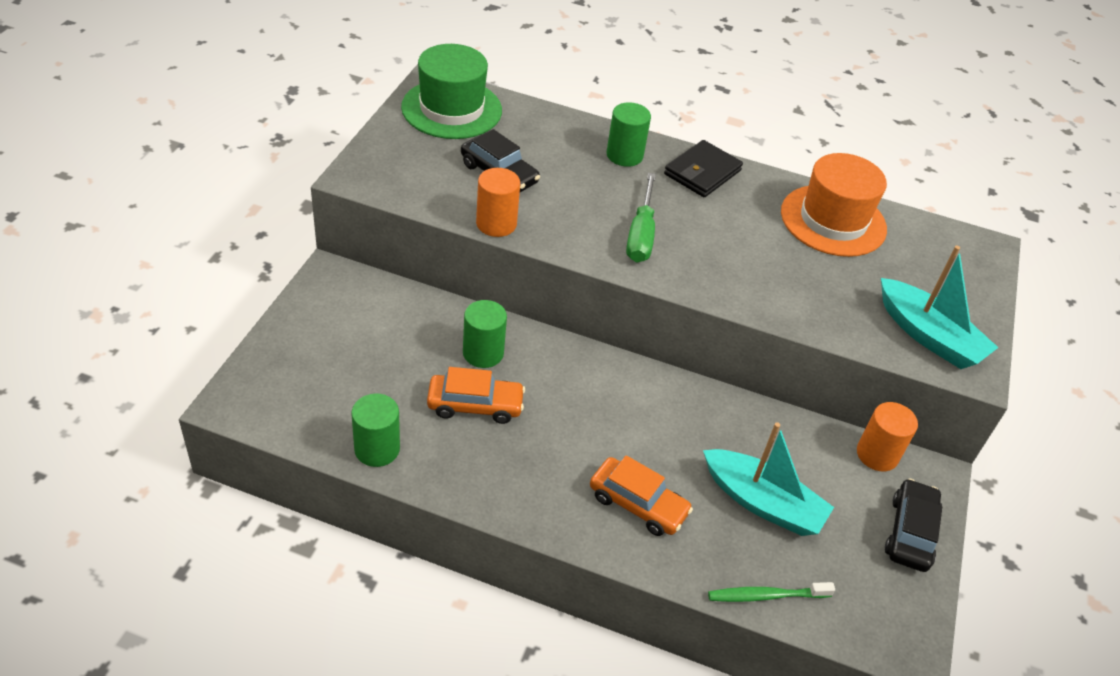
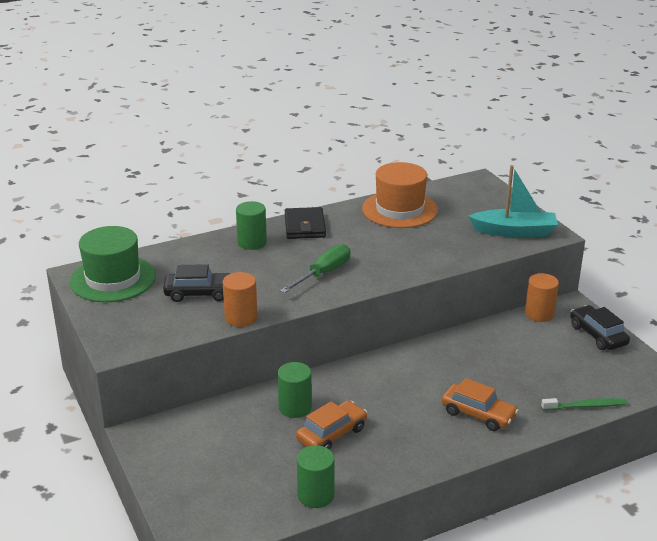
camera: 40 degrees left, 15 degrees down
(638, 504) = (478, 414): orange car -> orange car turned 45 degrees clockwise
(641, 234) = (323, 273): green screwdriver -> green screwdriver turned 105 degrees counterclockwise
(762, 502) = (526, 370): turquoise boat -> none
(766, 596) = (586, 406): green toothbrush -> green toothbrush turned 135 degrees counterclockwise

